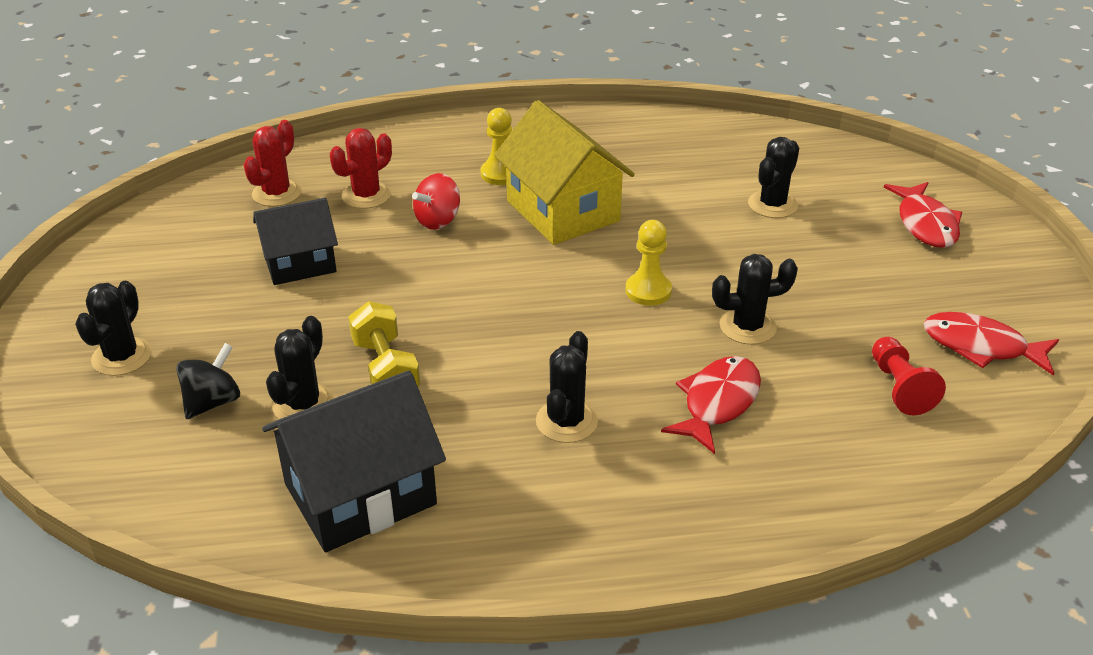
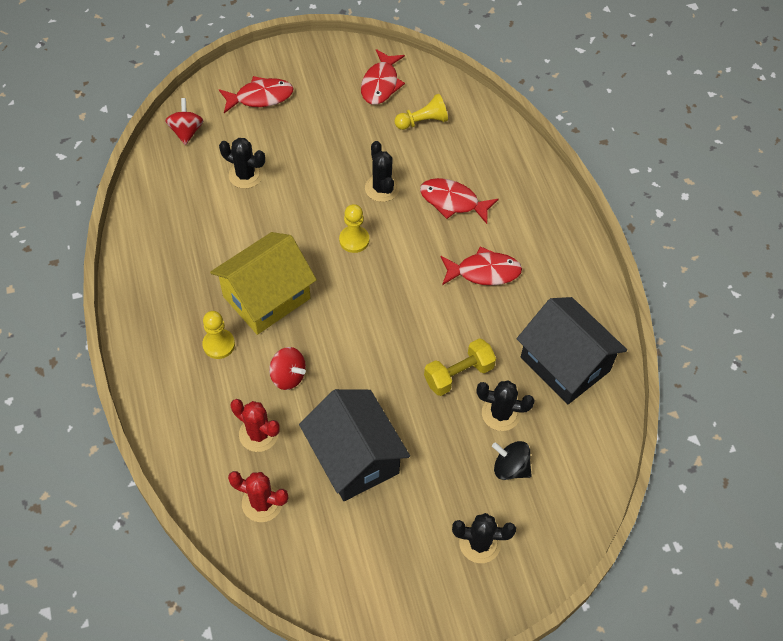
camera: 100 degrees left, 20 degrees up
(300, 263) = (355, 457): black house -> black house, size x1.53
(566, 421) = (484, 272): black cactus -> red fish
(849, 162) = (186, 131): none -> red spinning top
(899, 387) = (422, 121): red pawn -> yellow pawn

